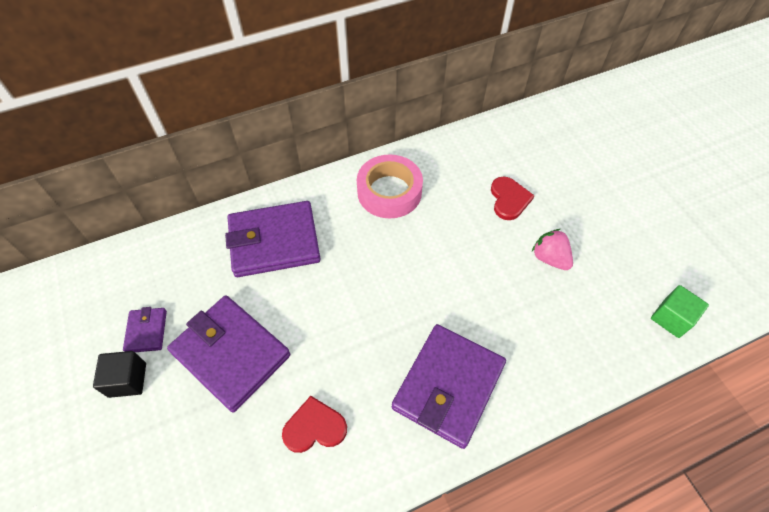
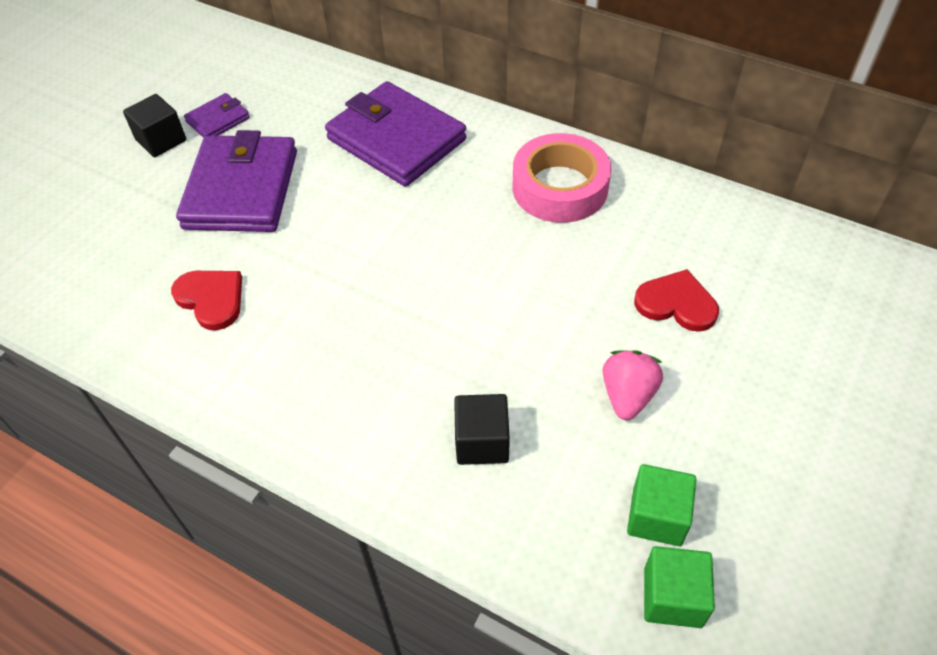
camera: 55 degrees right, 5 degrees down
(448, 386) = (347, 386): purple wallet -> none
(509, 199) = (676, 303): red heart -> red heart turned 120 degrees counterclockwise
(533, 341) = (482, 442): none -> black cube
(626, 294) = (657, 516): none -> green cube

